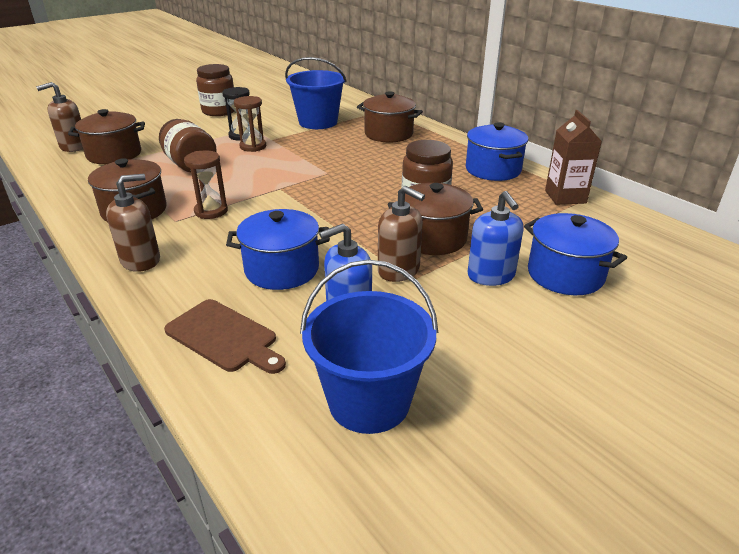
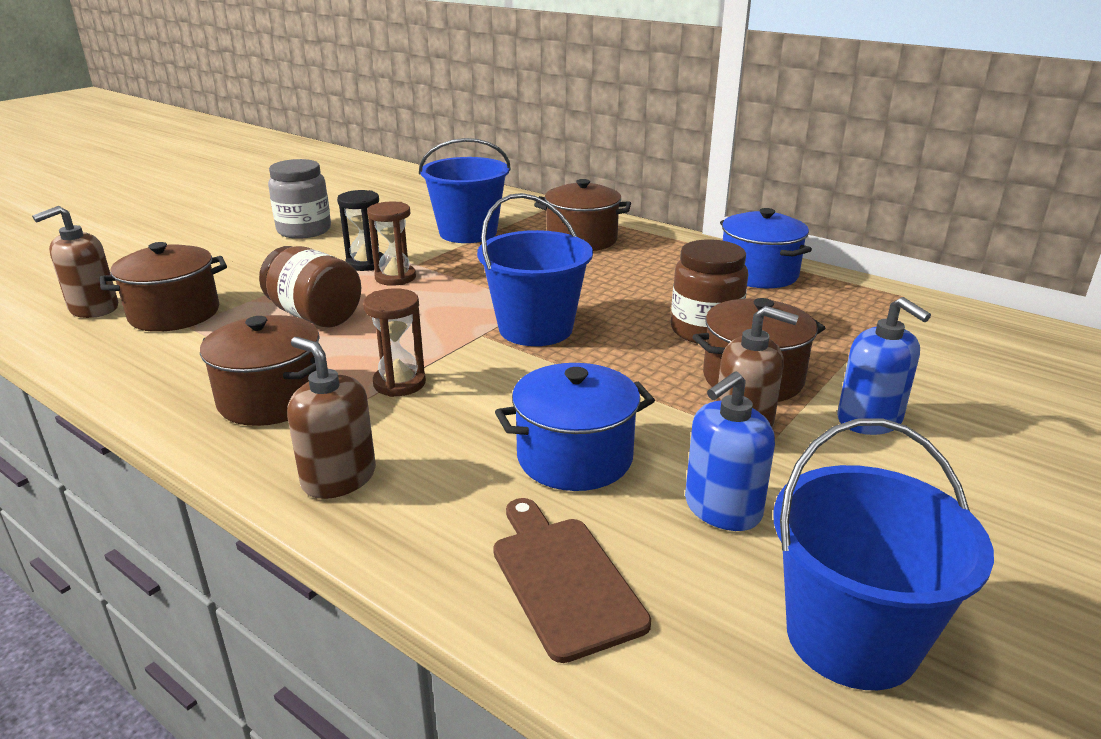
camera: 15 degrees left, 5 degrees down
(141, 260) = (339, 478): brown soap dispenser -> brown soap dispenser turned 90 degrees counterclockwise
(219, 111) = (304, 230): brown jar -> grey jar
(224, 337) = (563, 580): brown cutting board -> brown cutting board turned 135 degrees counterclockwise
(316, 188) = (535, 329): none -> blue bucket
(565, 197) = (876, 299): brown carton -> none
(565, 274) = (959, 404): blue pot -> none

